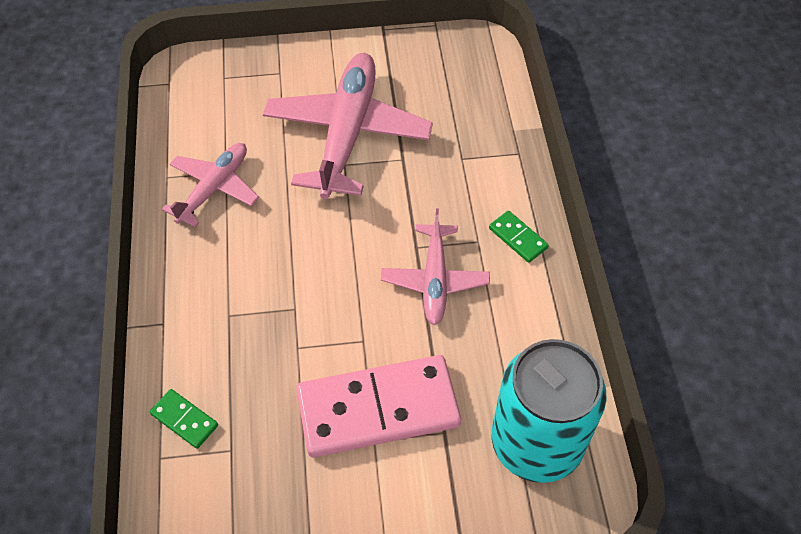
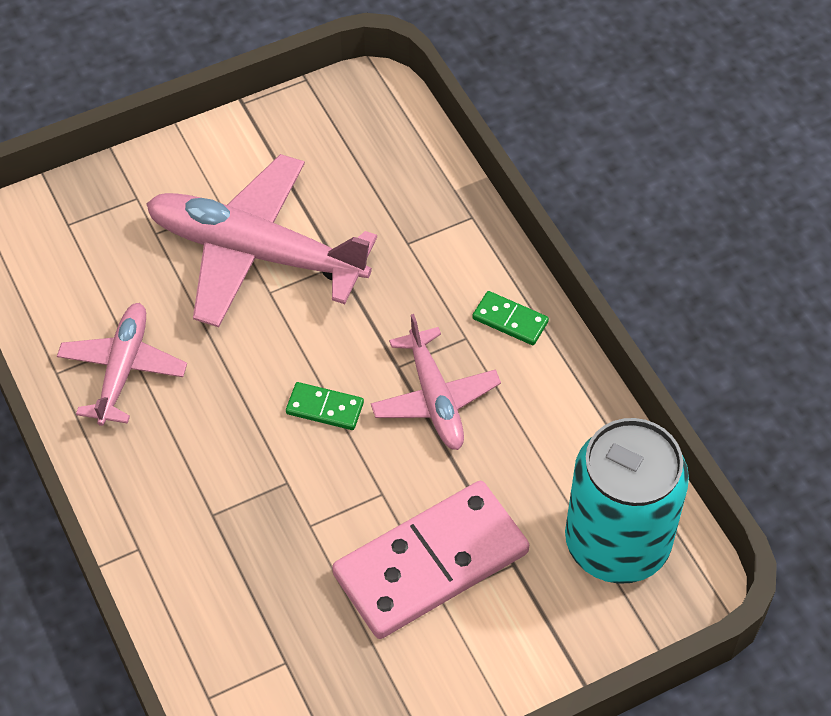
camera: 20 degrees left, 0 degrees up
(184, 420) = (216, 647): green domino -> green domino (324, 408)
(347, 134) = (257, 253): pink plane -> pink plane turned 60 degrees counterclockwise

